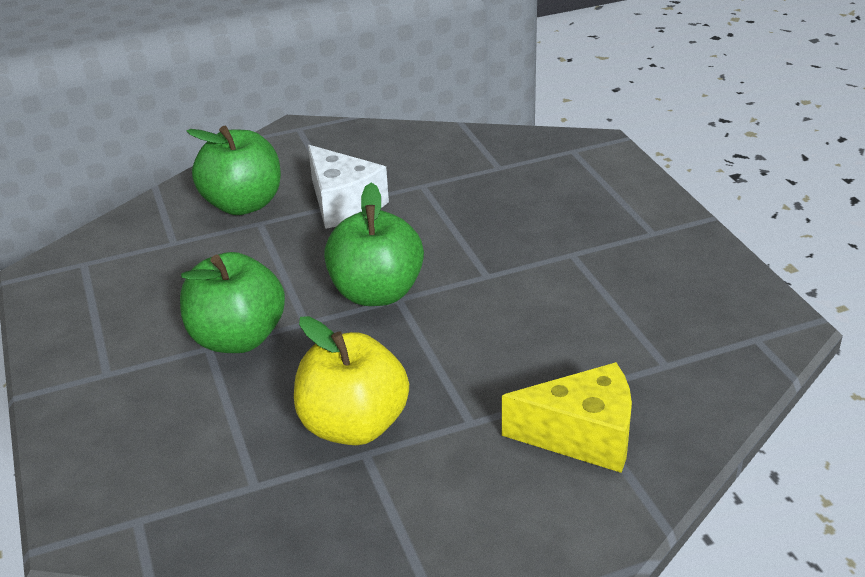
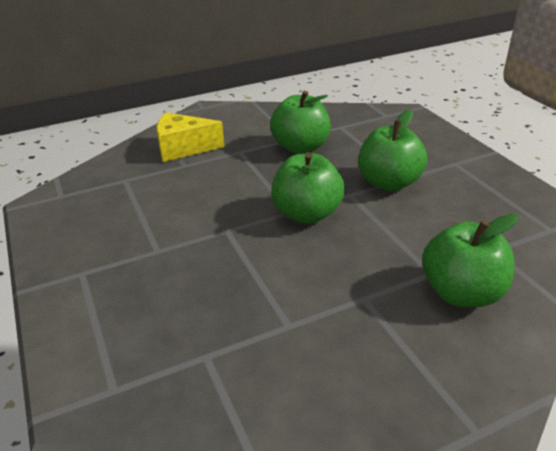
camera: 175 degrees right, 0 degrees up
(343, 204) = (362, 296): white cheese -> none
(354, 425) = (300, 147): yellow apple -> green apple

